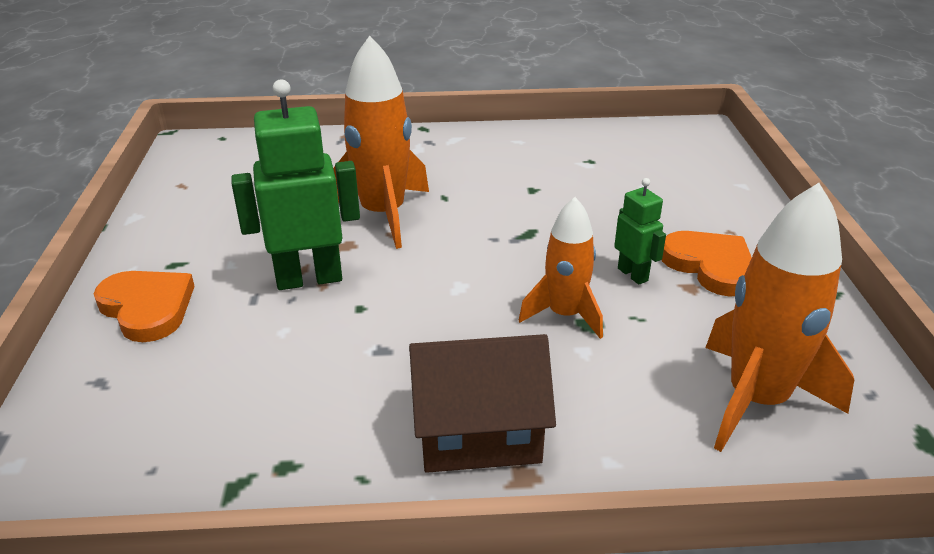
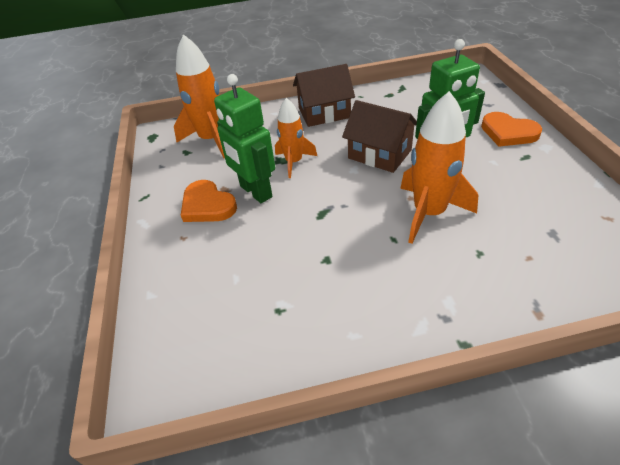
camera: 175 degrees right, 10 degrees up
(402, 305) = (379, 154): none -> brown house
(633, 274) = (255, 192): green robot -> green robot, size x1.90

